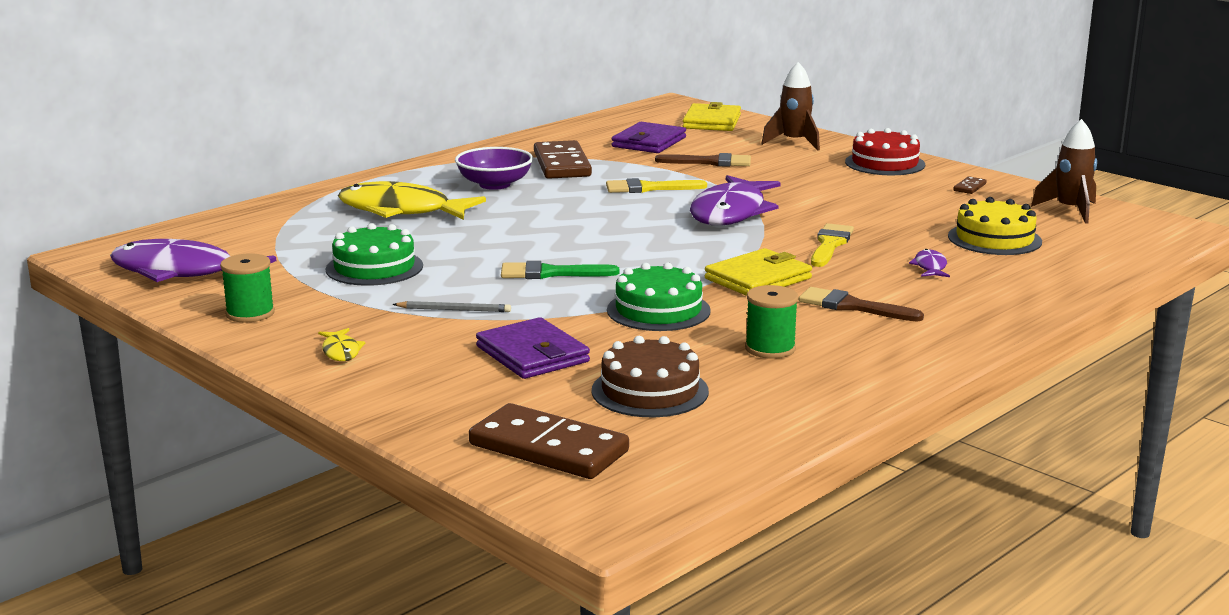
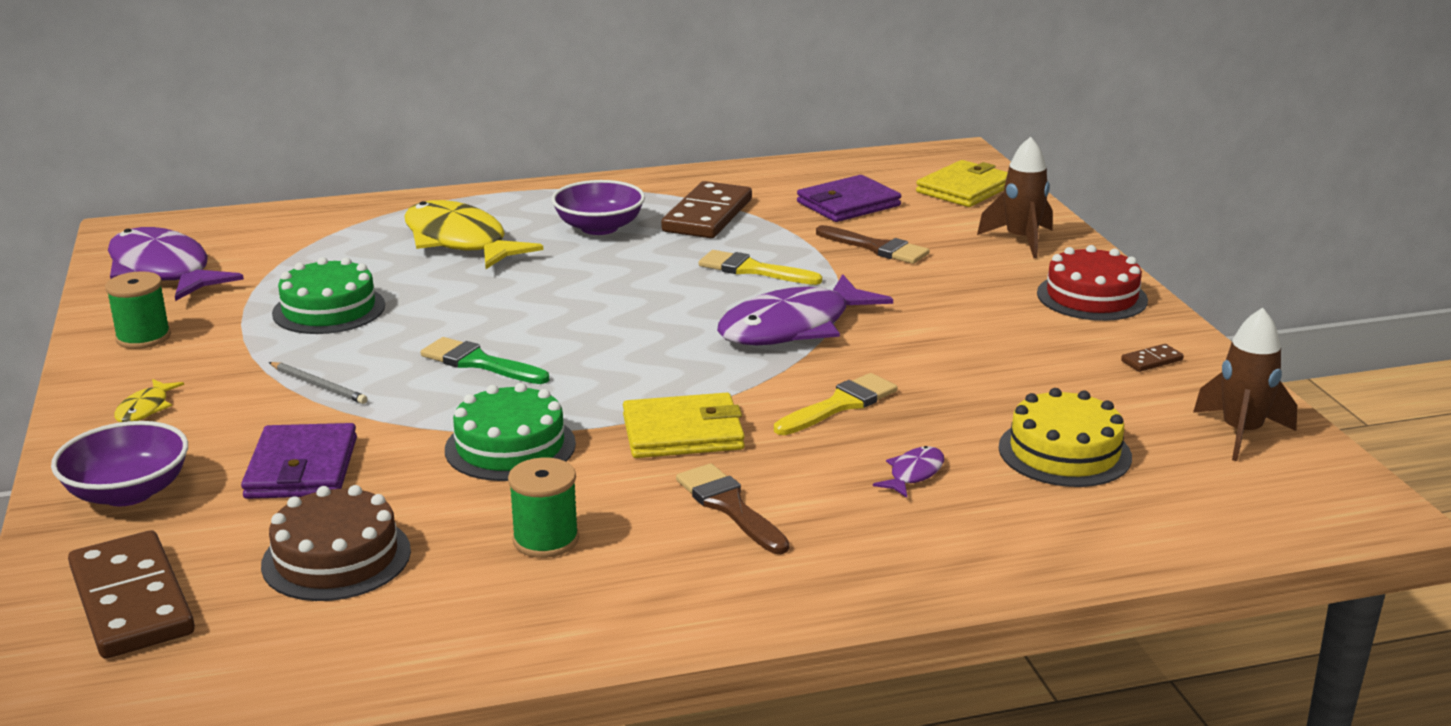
camera: 30 degrees right, 5 degrees up
(425, 397) = (128, 492): none -> purple bowl

